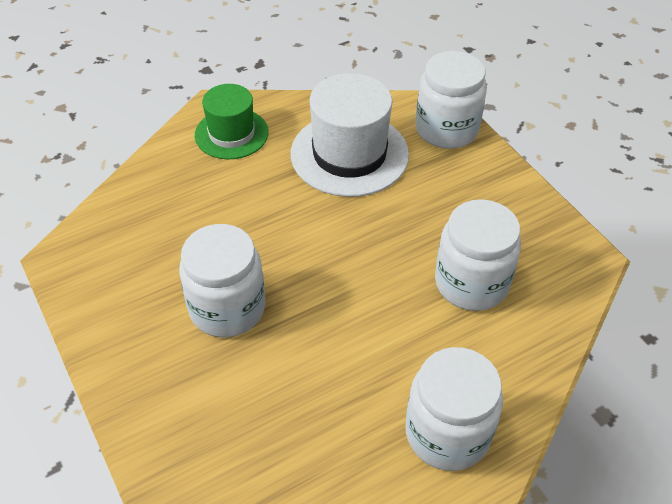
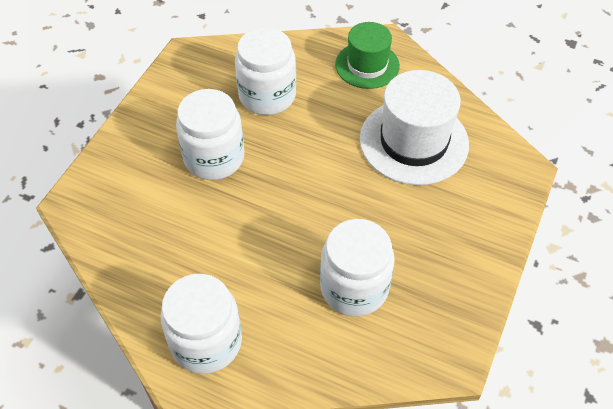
camera: 55 degrees right, 5 degrees up
(446, 129) = (503, 187): white jar -> white jar (267, 96)

